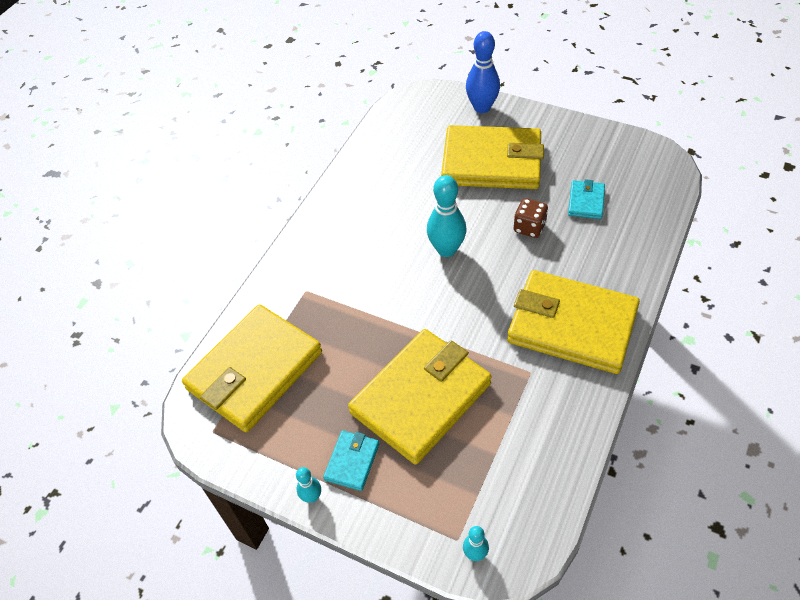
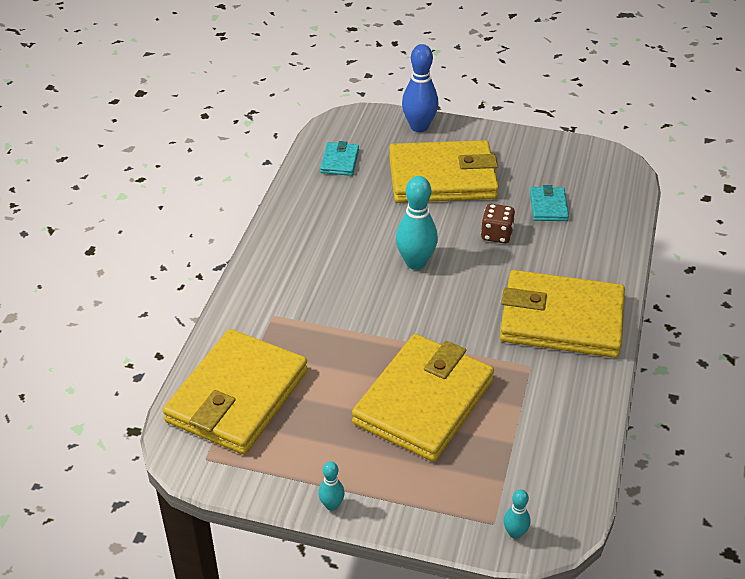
camera: 15 degrees left, 10 degrees down
(352, 462) = (366, 468): turquoise wallet -> turquoise wallet (339, 161)

